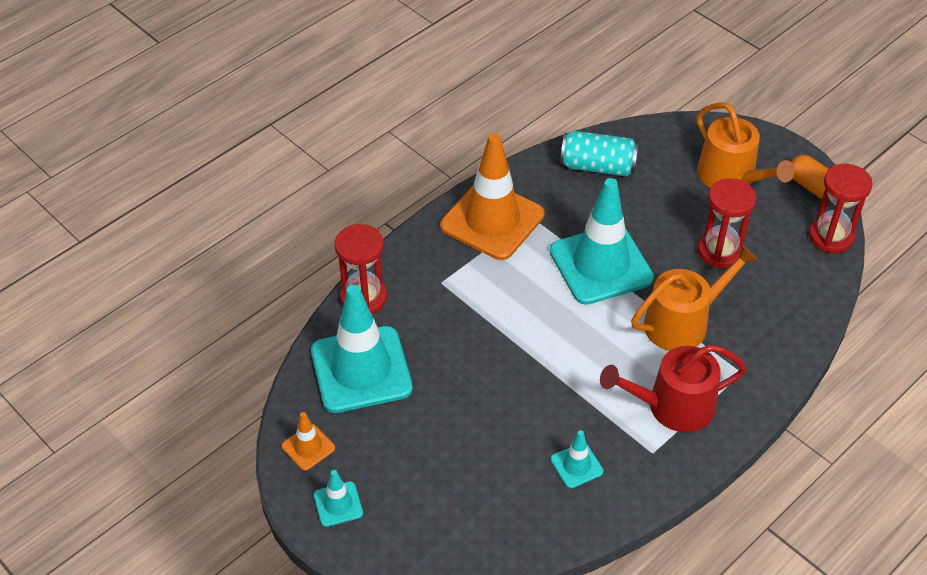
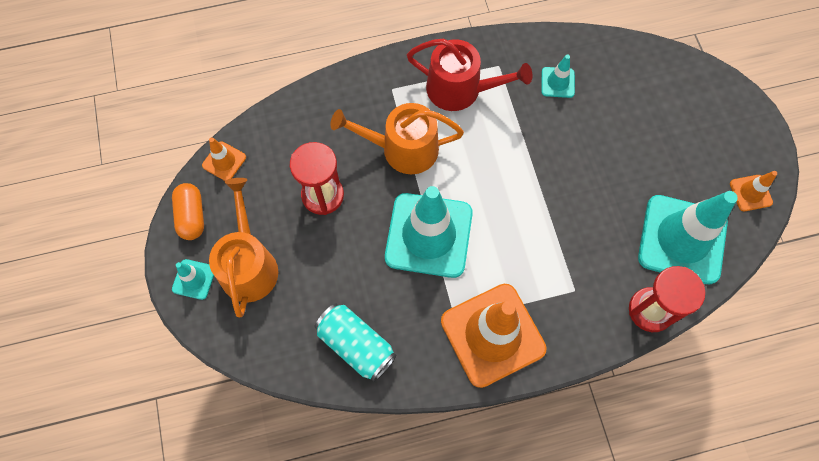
camera: 150 degrees left, 20 degrees up
(338, 504) = (743, 138): turquoise traffic cone -> turquoise traffic cone (194, 279)
(830, 237) = (224, 161): red hourglass -> orange traffic cone

